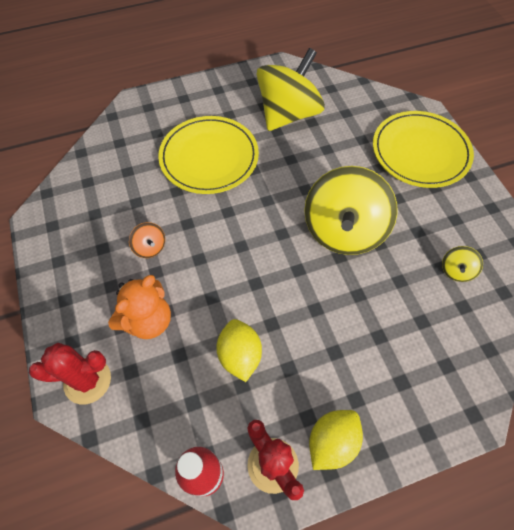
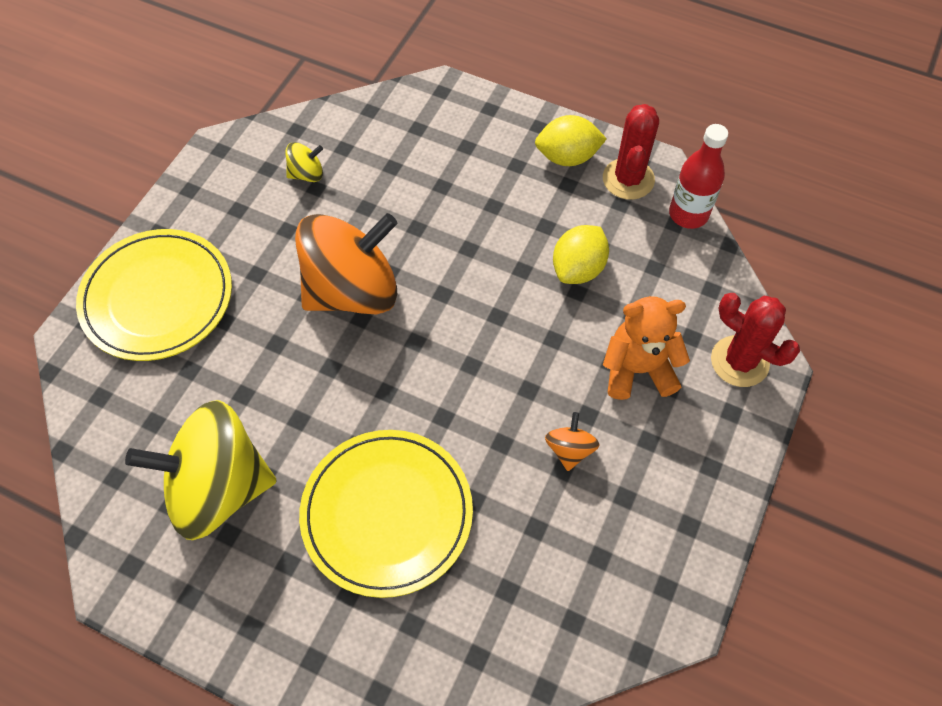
camera: 135 degrees left, 0 degrees up
(343, 230) = (352, 290): yellow spinning top -> orange spinning top

